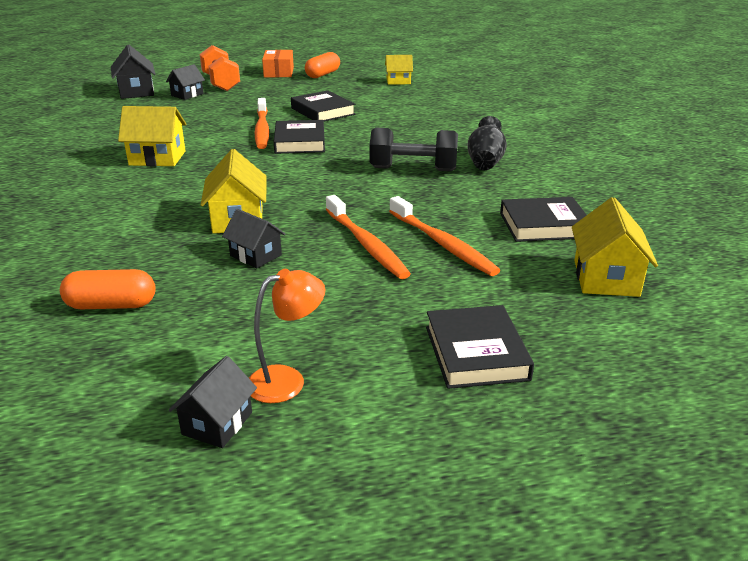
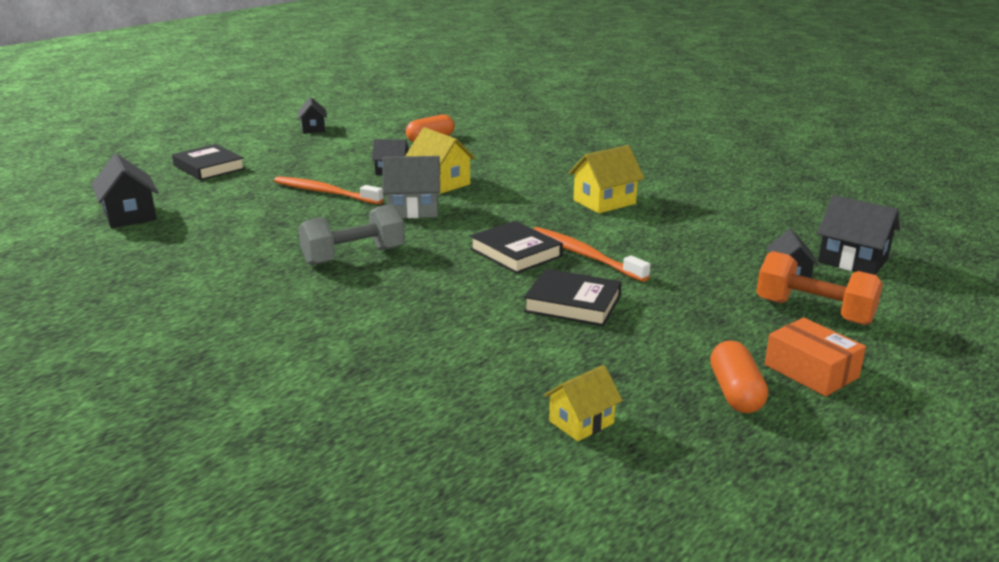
camera: 145 degrees right, 5 degrees down
(287, 380) = (299, 142): orange lamp -> none
(312, 196) = (413, 210): none -> grey house
(413, 169) = (354, 256): black dumbbell -> grey dumbbell
(442, 244) = (268, 206): orange toothbrush -> none
(485, 162) = (282, 287): black vase -> none
(544, 225) = (188, 238): black book -> none
(606, 278) = (130, 215): yellow house -> black house

